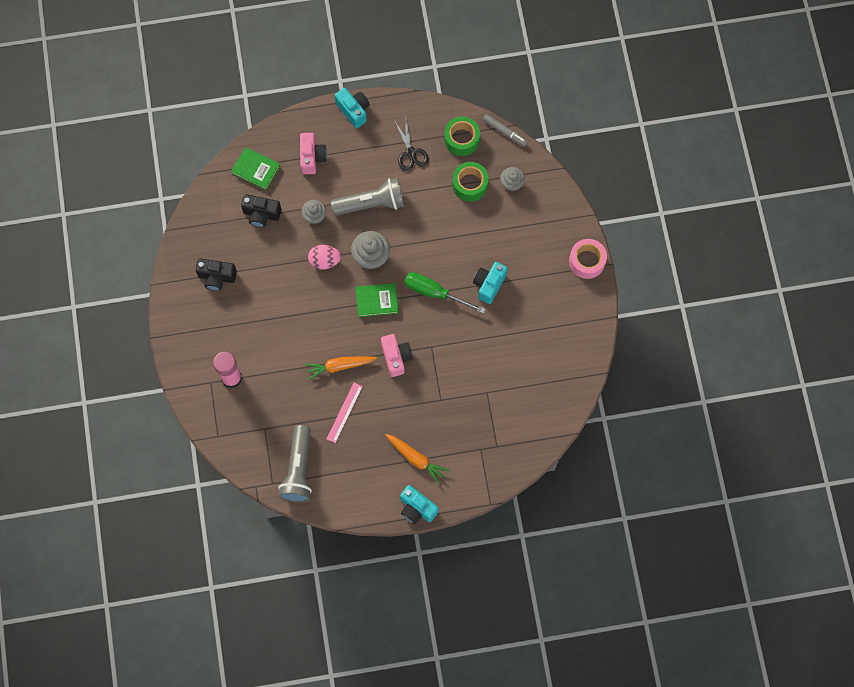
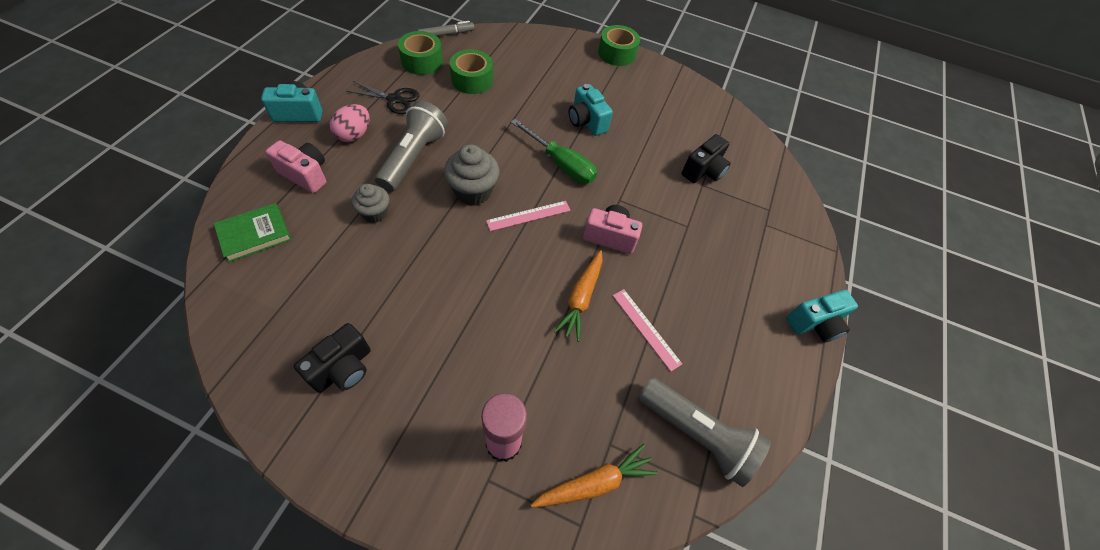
camera: 65 degrees left, 15 degrees down
(261, 214) = (315, 263): black camera -> black camera (703, 171)
(324, 261) = (437, 235): pink egg -> pink egg (354, 135)
(377, 301) = (528, 215): green book -> pink ruler
(416, 459) = (748, 288): orange carrot -> orange carrot (594, 483)
(435, 293) = (561, 164): green screwdriver -> green screwdriver turned 105 degrees counterclockwise
(511, 184) = (500, 56): grey cupcake -> none
(587, 261) = (617, 53): pink tape -> green tape

